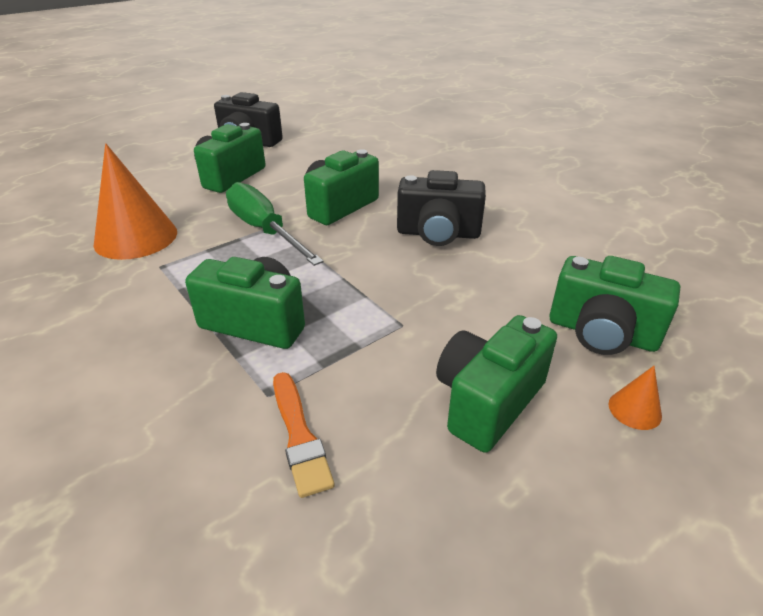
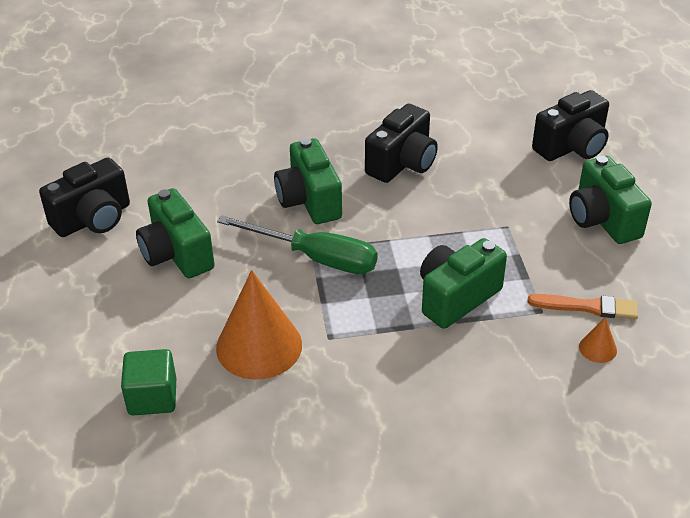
camera: 60 degrees left, 5 degrees up
(63, 213) = (152, 397): none -> green cube
(264, 230) = (316, 258): green screwdriver -> green screwdriver turned 150 degrees counterclockwise
(601, 333) = (572, 147): green camera -> black camera
(634, 410) = (639, 169): orange cone -> orange cone (597, 348)

